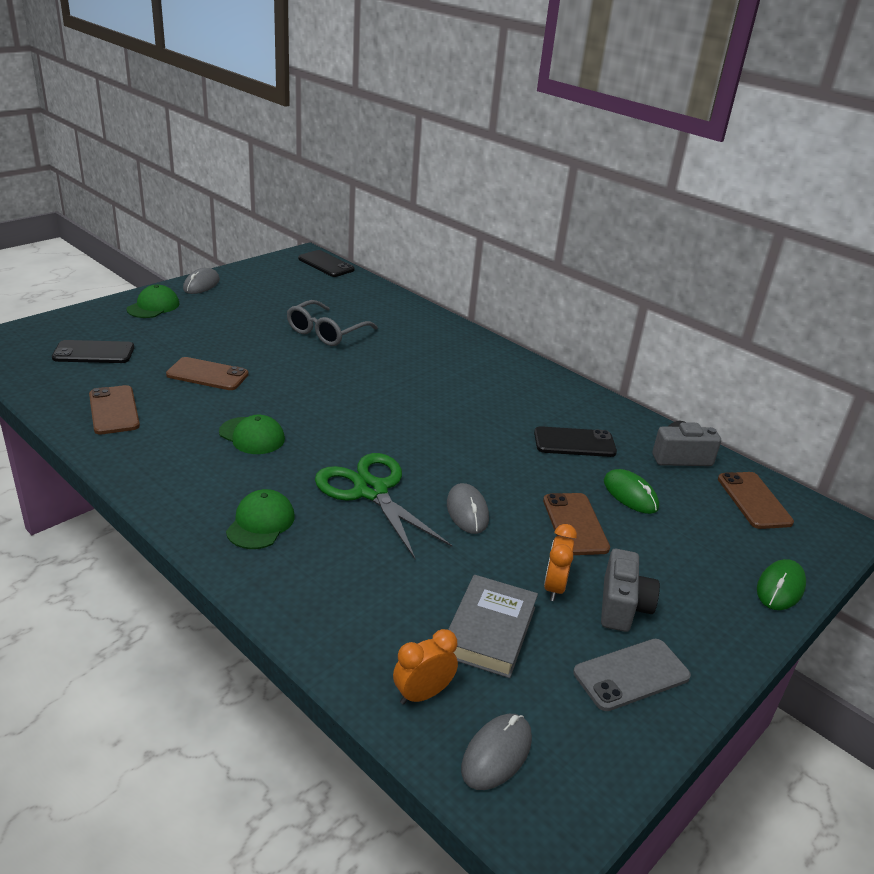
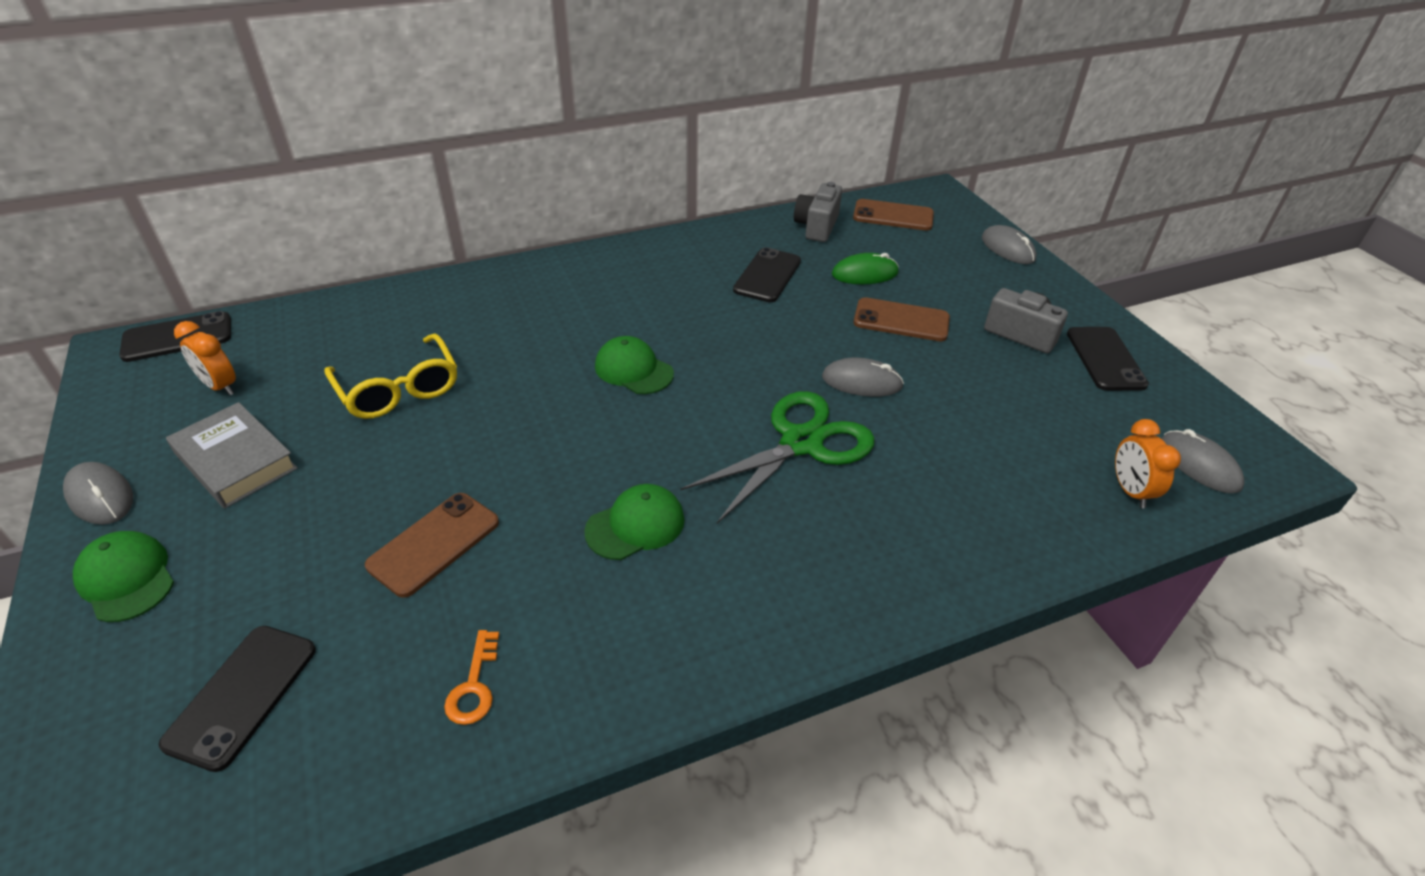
camera: 65 degrees left, 10 degrees up
(114, 410) = (474, 686): brown phone -> orange key
(261, 523) = (837, 556): green cap -> green cap (633, 370)
(326, 332) = (399, 389): grey glasses -> yellow glasses
(371, 491) = (801, 443): green scissors -> green scissors turned 150 degrees clockwise
(489, 631) = (1047, 422): grey book -> grey book (235, 461)
(554, 587) = (991, 363): orange clock -> orange clock (220, 386)
(631, 675) = (1105, 359): grey phone -> black phone
(780, 588) = (1008, 248): green mouse -> grey mouse

